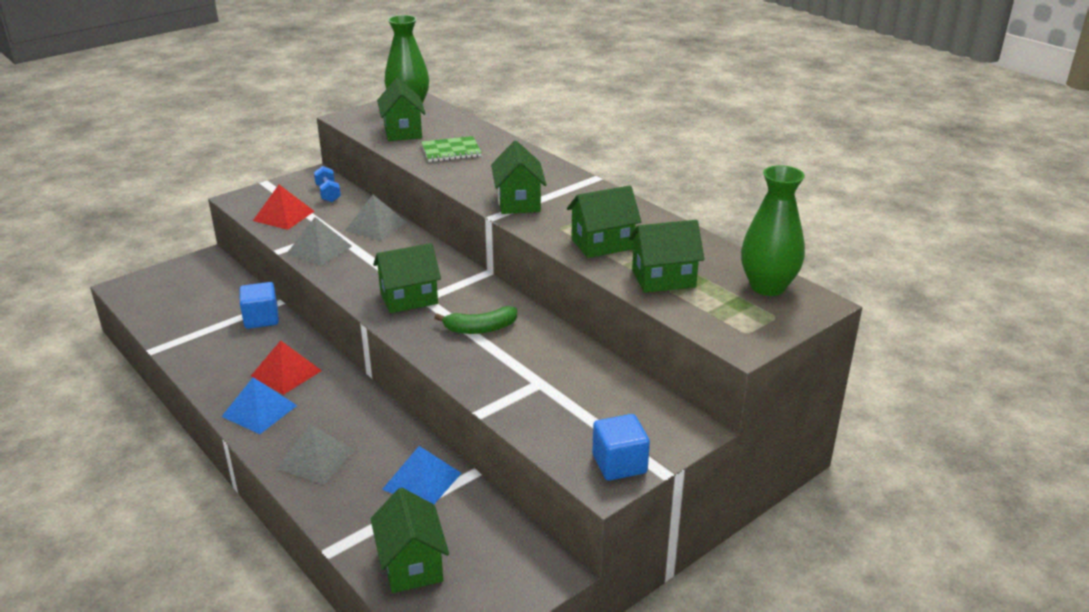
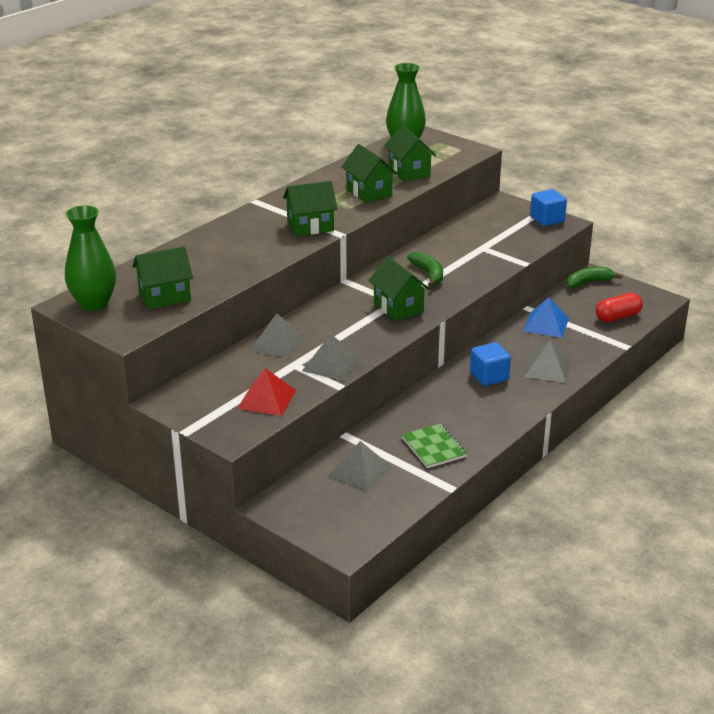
camera: 100 degrees left, 0 degrees up
(218, 304) = (360, 471): none -> grey pyramid
(259, 411) = (507, 405): blue pyramid -> none
(261, 319) = (378, 438): blue cube -> blue cube (489, 376)
(286, 373) = (454, 404): red pyramid -> none
(328, 193) = (210, 383): blue dumbbell -> none
(411, 564) = (617, 317): green house -> red capsule
(451, 151) = (210, 266): green notebook -> green notebook (434, 447)
(529, 557) = (588, 282): none -> green banana

